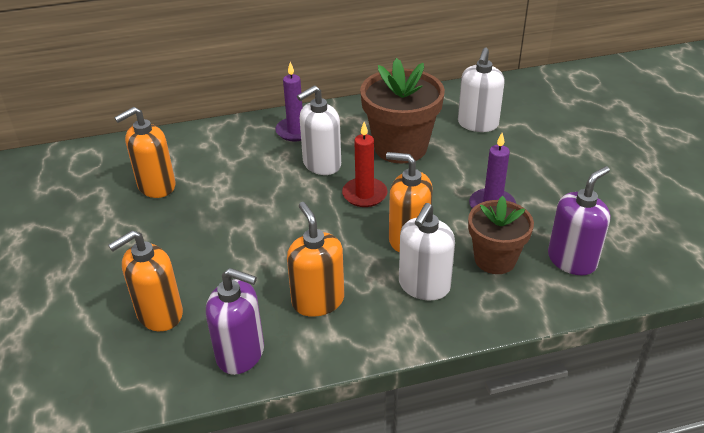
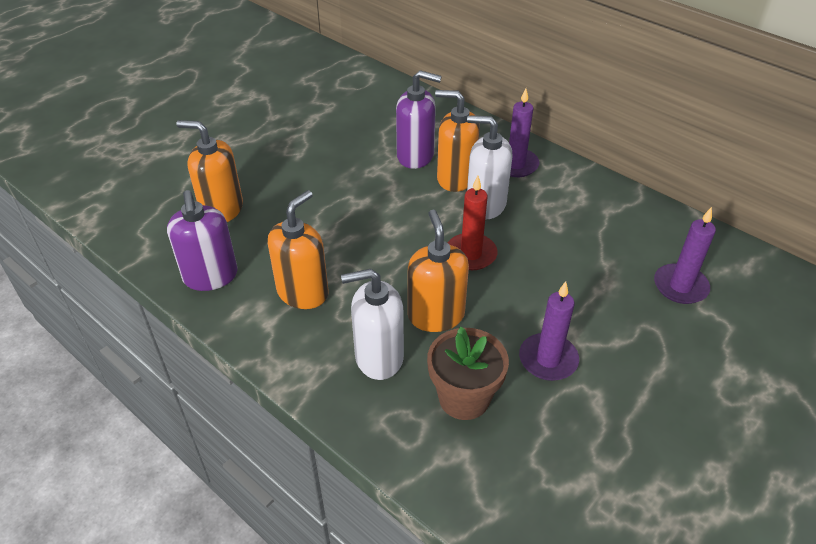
camera: 55 degrees right, 5 degrees up
(156, 186) = (361, 129): orange soap dispenser -> orange soap dispenser (455, 178)
(400, 147) = (570, 245): brown flower pot -> none
(477, 124) = (680, 286): white soap dispenser -> purple candle
(572, 260) = (522, 470): purple soap dispenser -> purple soap dispenser (415, 156)

